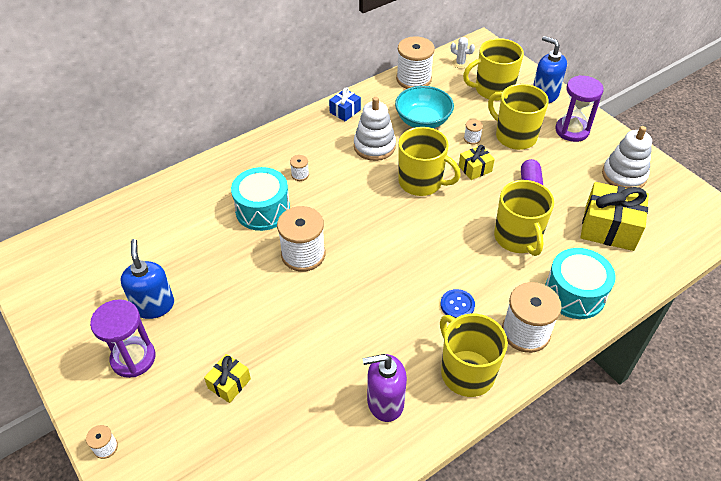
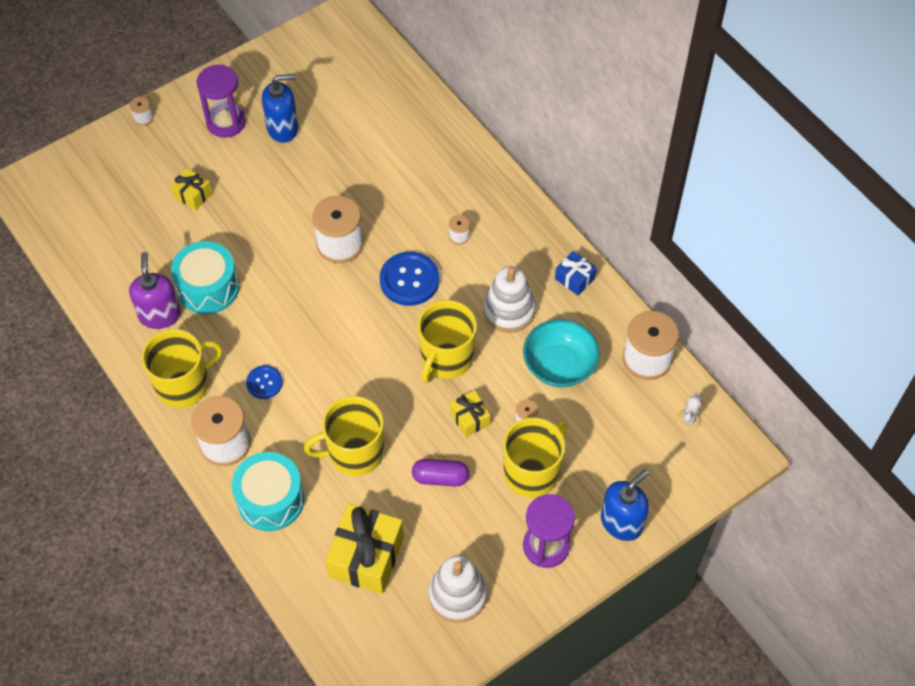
camera: 90 degrees right, 10 degrees up
(263, 210) = (404, 204): turquoise drum -> turquoise drum (208, 287)
(344, 205) = (409, 280): none -> blue button
(493, 90) = (630, 456): yellow mug -> none

